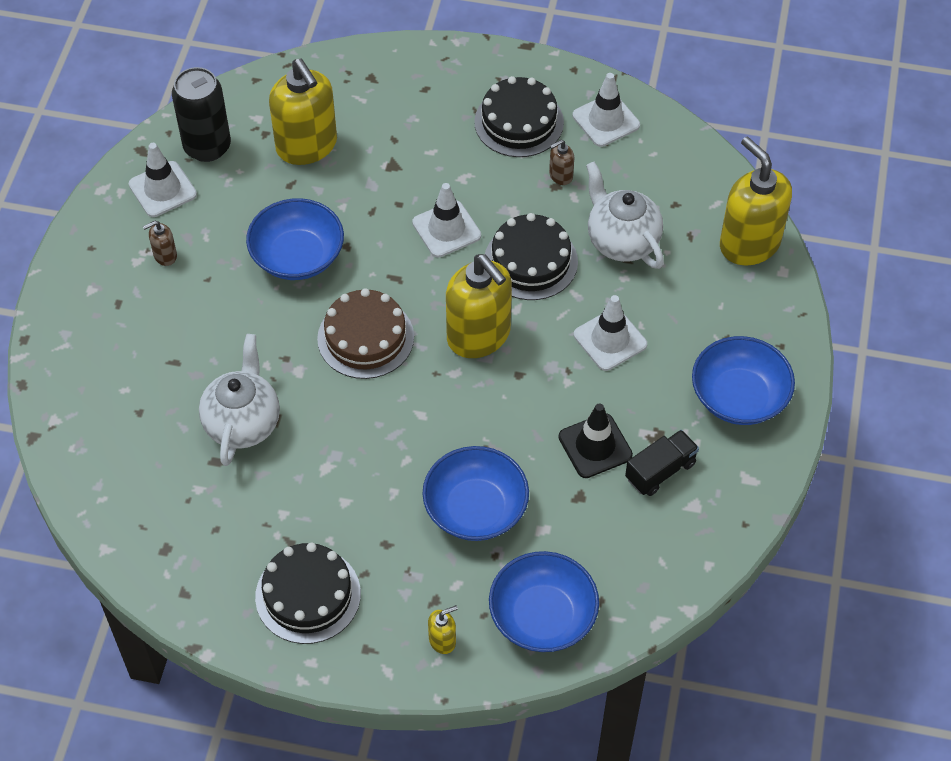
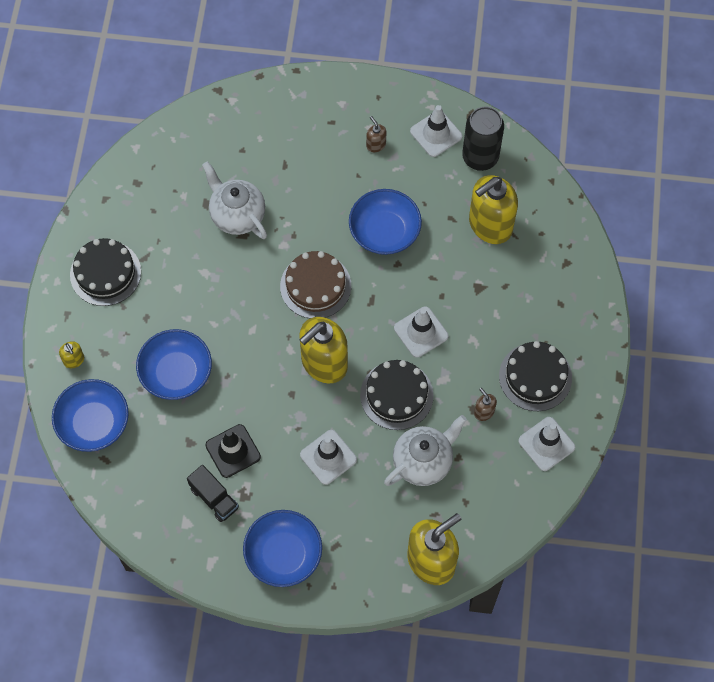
camera: 85 degrees right, 10 degrees up
(243, 423) = (237, 215): white teapot -> white teapot turned 135 degrees counterclockwise

